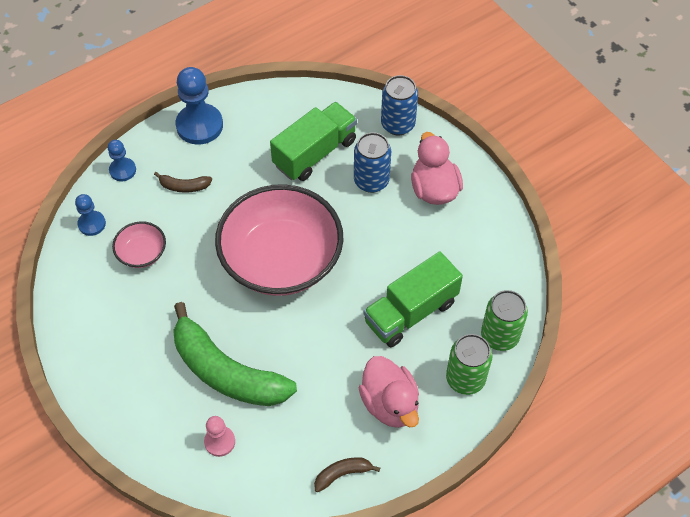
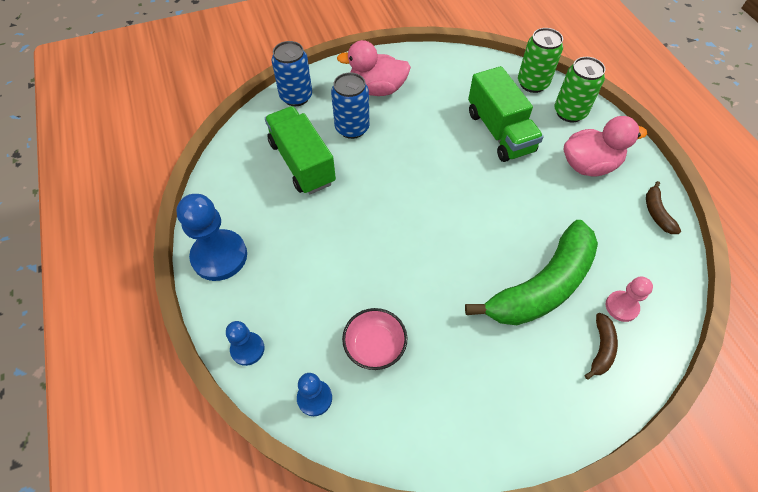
camera: 75 degrees left, 0 degrees up
(184, 186) = (297, 286): brown banana -> brown banana (601, 348)
(281, 260) = (420, 214): pink bowl -> none

